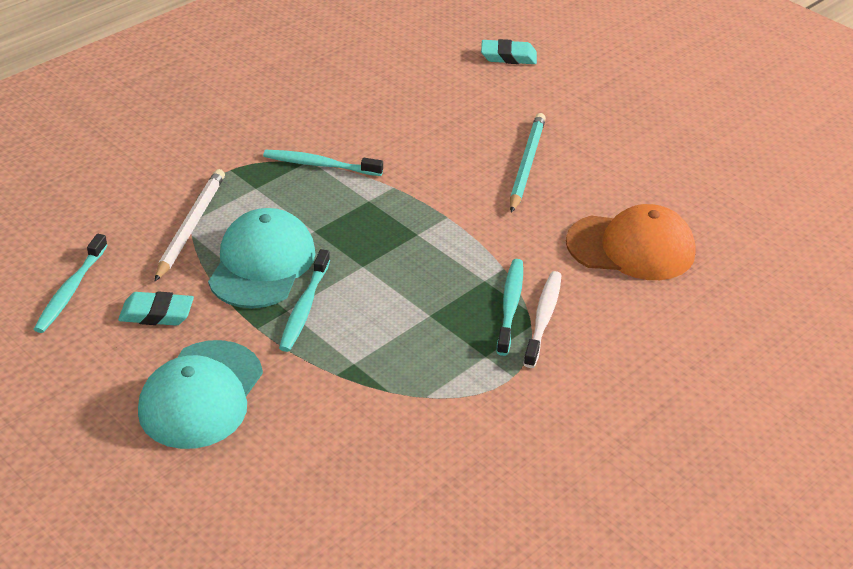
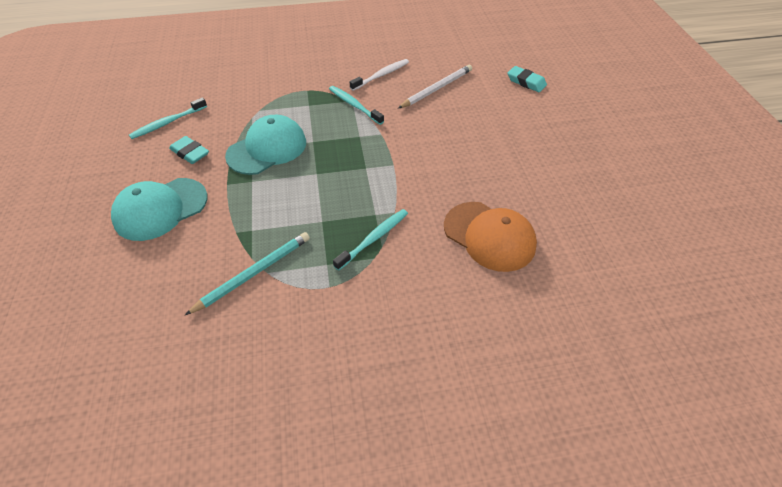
camera: 35 degrees right, 10 degrees up
(191, 226) = (256, 112): white pencil -> white pencil (437, 88)
(304, 308) = (261, 184): turquoise toothbrush -> none
(526, 164) = (473, 152): turquoise pencil -> turquoise pencil (254, 273)
(543, 318) = (386, 257): white toothbrush -> white toothbrush (381, 75)

